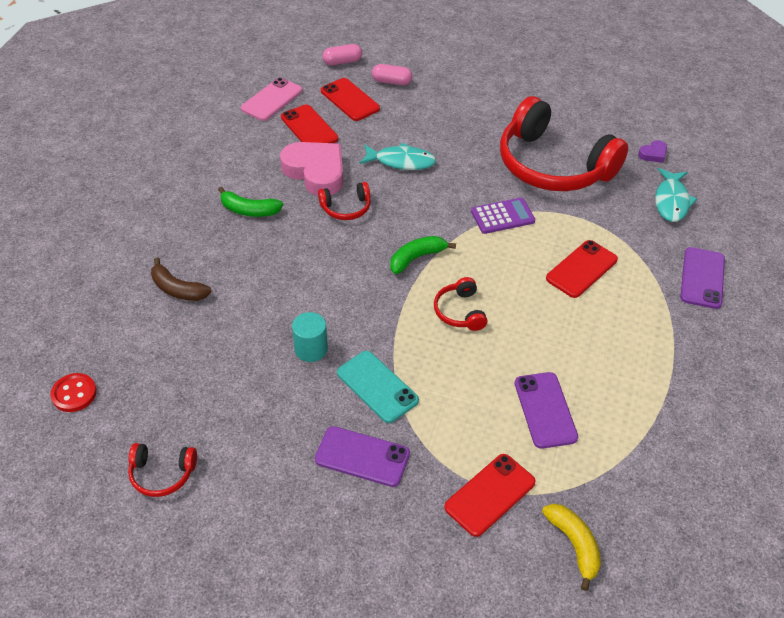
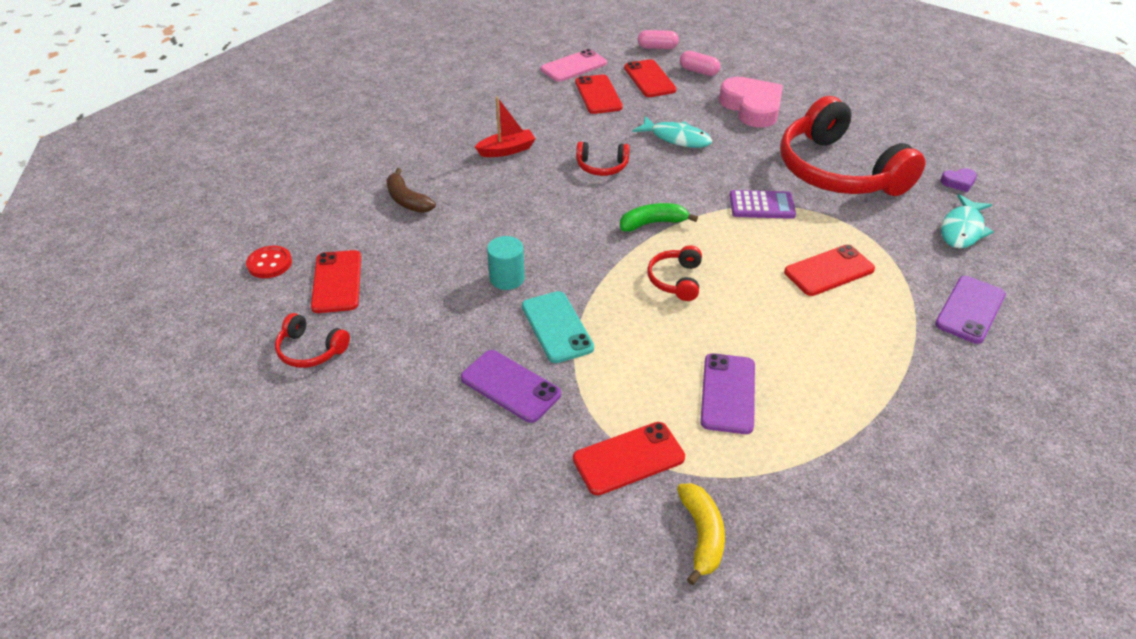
camera: 20 degrees right, 5 degrees down
(151, 395) = (337, 282): none -> red phone
(249, 210) = (507, 150): green banana -> red boat
(316, 172) = (586, 131): pink heart -> pink heart (752, 107)

